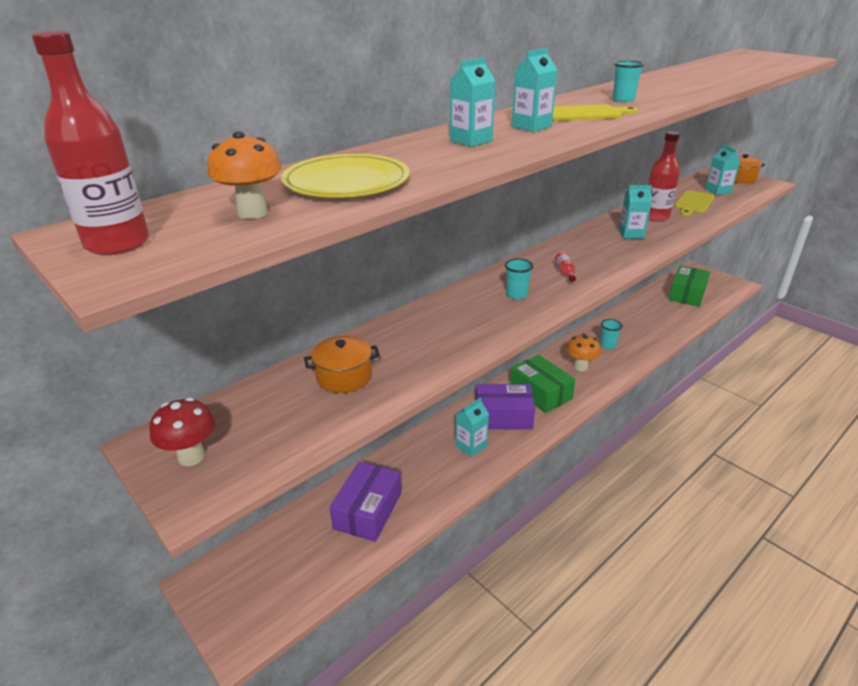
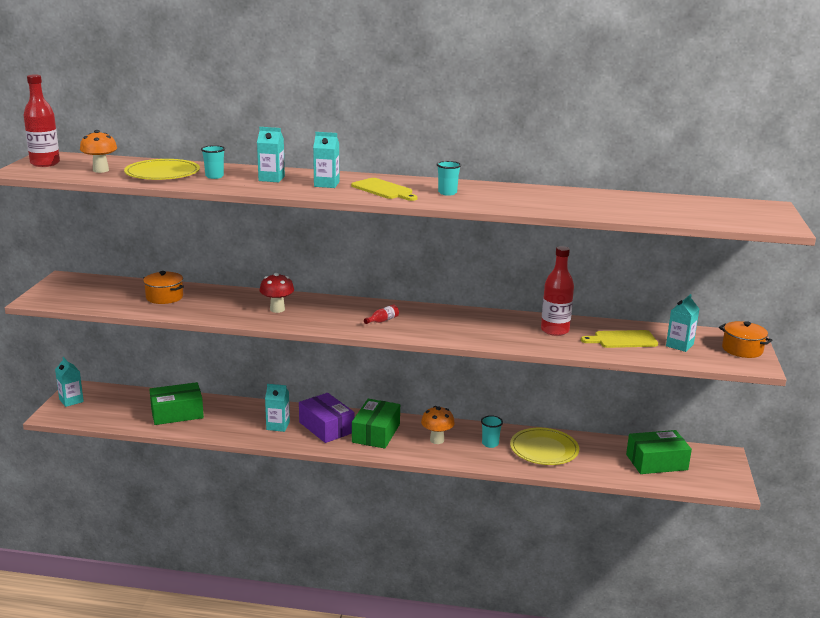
camera: 50 degrees right, 10 degrees down
(191, 456) = (63, 289): red mushroom -> red mushroom (277, 309)
(367, 510) = (177, 413): purple box -> green box
(516, 295) = (324, 314): turquoise cup -> turquoise cup (214, 176)
(631, 234) = (497, 328): turquoise carton -> turquoise carton (71, 400)
(635, 327) = (544, 449): none -> yellow plate

